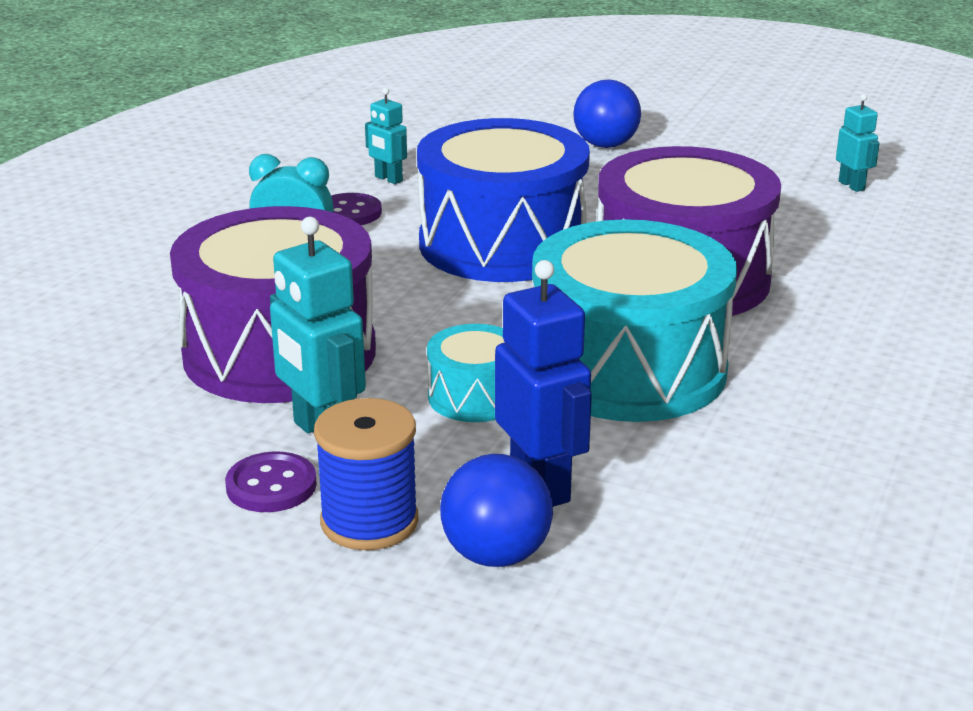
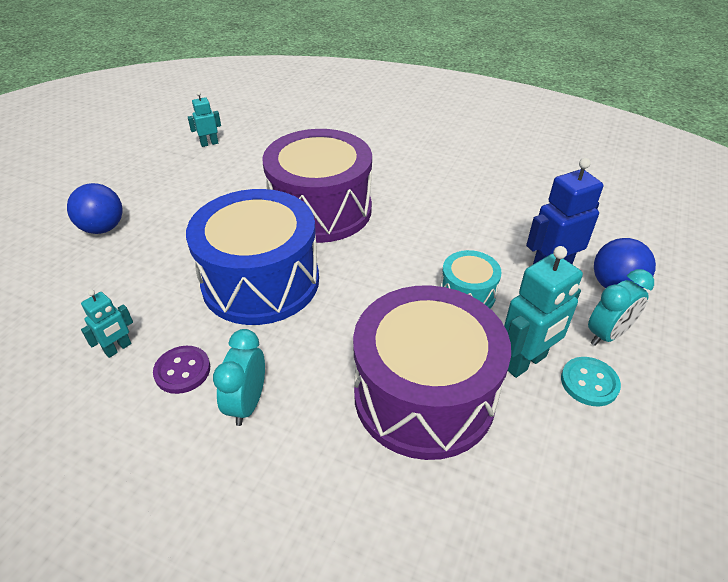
camera: 90 degrees left, 15 degrees up
(271, 486) = (589, 382): purple button -> turquoise button
(369, 521) = (607, 334): blue spool -> turquoise clock
(628, 369) = (427, 235): turquoise drum -> none

